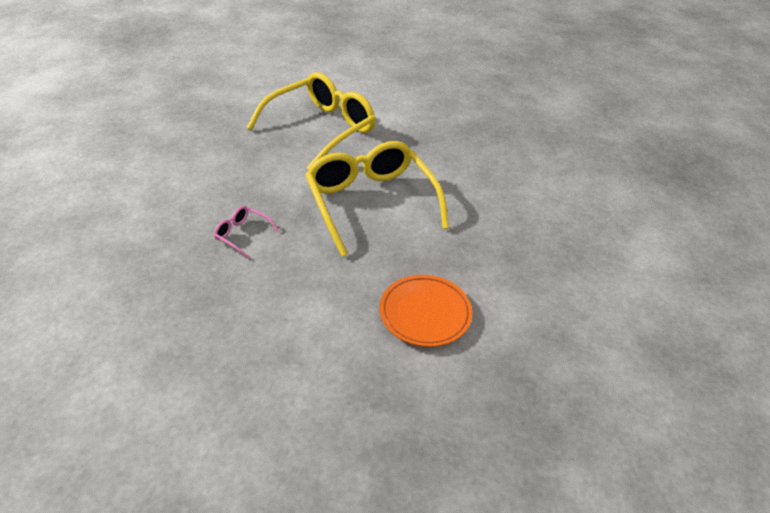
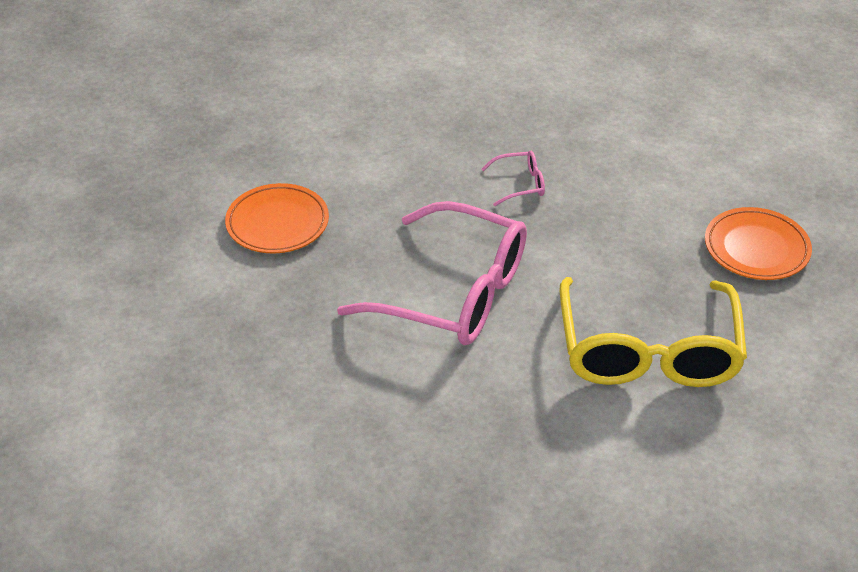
camera: 140 degrees right, 0 degrees up
(199, 131) = (756, 249): none -> orange plate
(370, 202) = (454, 293): yellow glasses -> pink glasses

